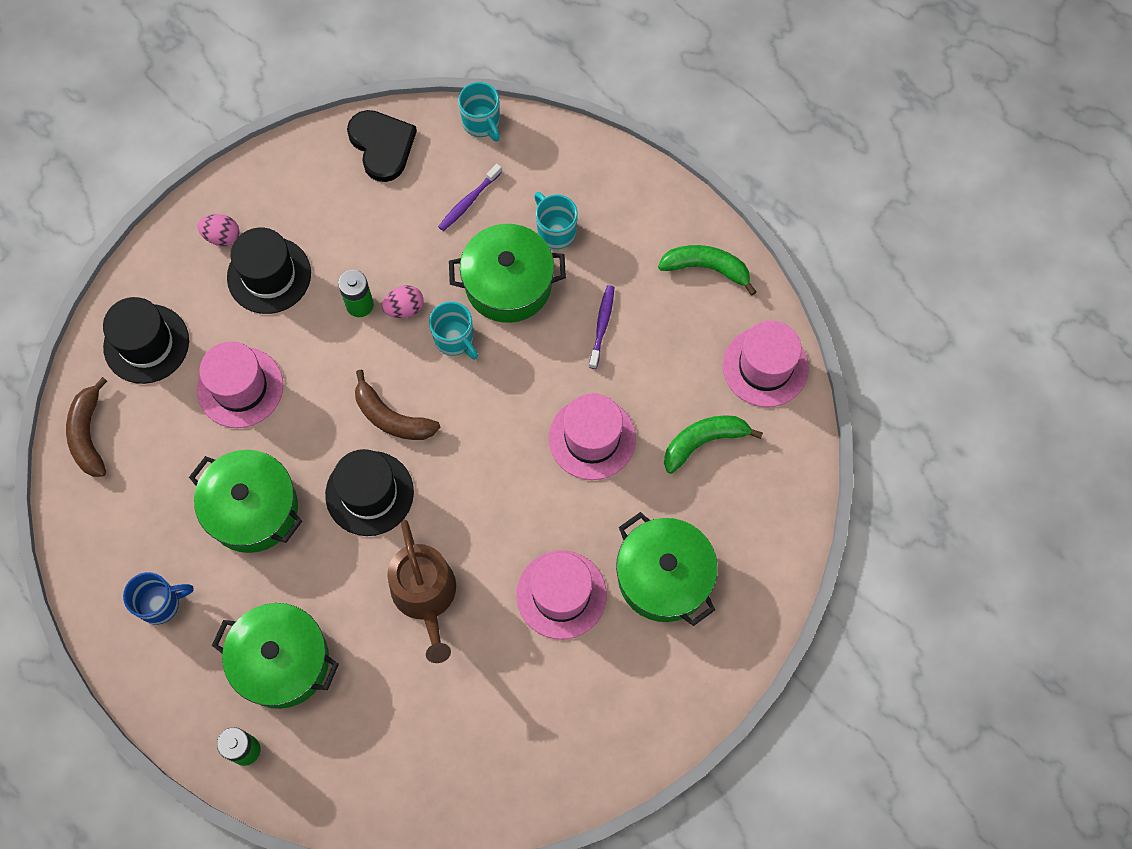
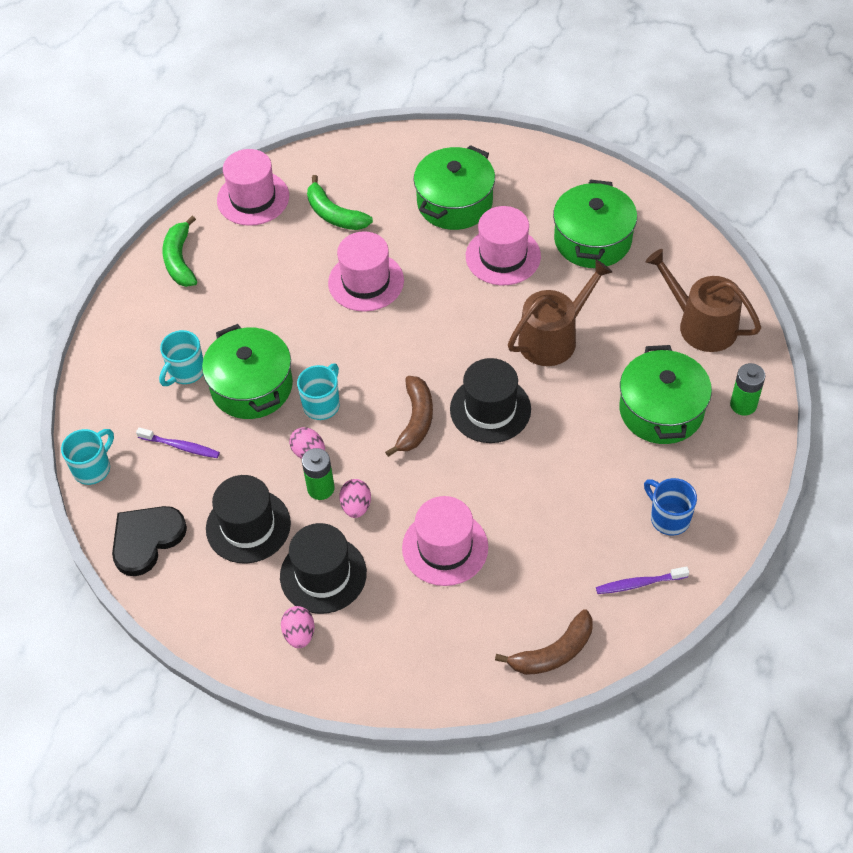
camera: 110 degrees left, 15 degrees down
(146, 344) = (440, 647): black hat -> black hat (248, 526)
(253, 509) = (550, 487): green pot -> green pot (592, 240)
(324, 328) = (356, 506): none -> pink egg
(366, 763) = (701, 324): none -> brown watering can
(602, 325) = (263, 309): purple toothbrush -> purple toothbrush (639, 584)

